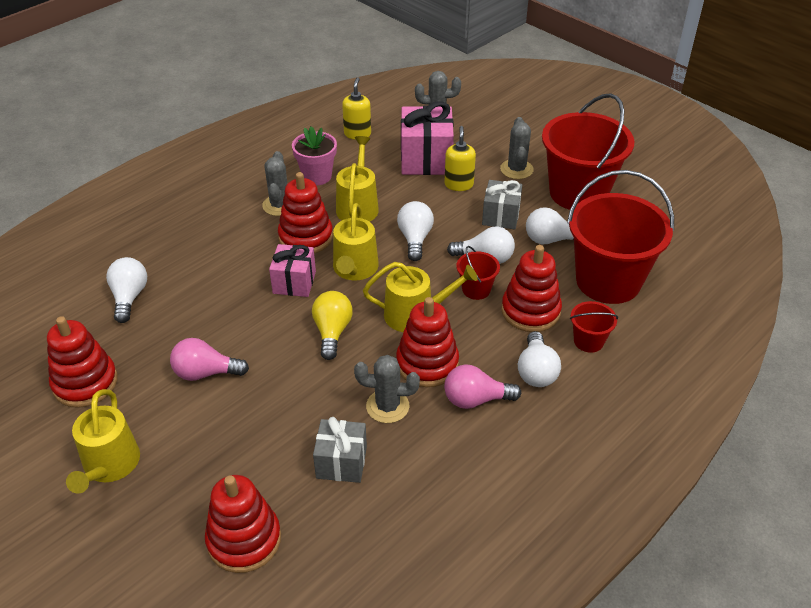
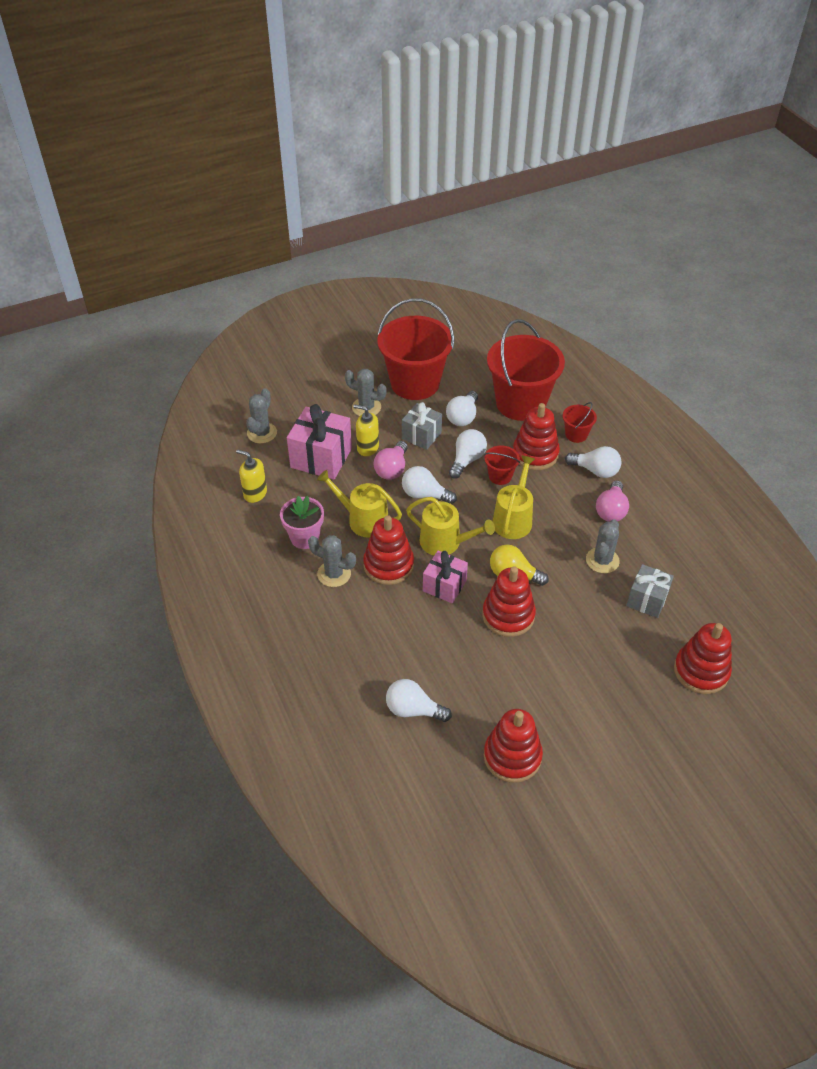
camera: 70 degrees left, 5 degrees up
(109, 466) = (610, 748): yellow watering can -> none
(205, 373) = (530, 667): pink light bulb -> pink light bulb (392, 469)
(427, 363) = (567, 527): red stacking toy -> red stacking toy (508, 615)

